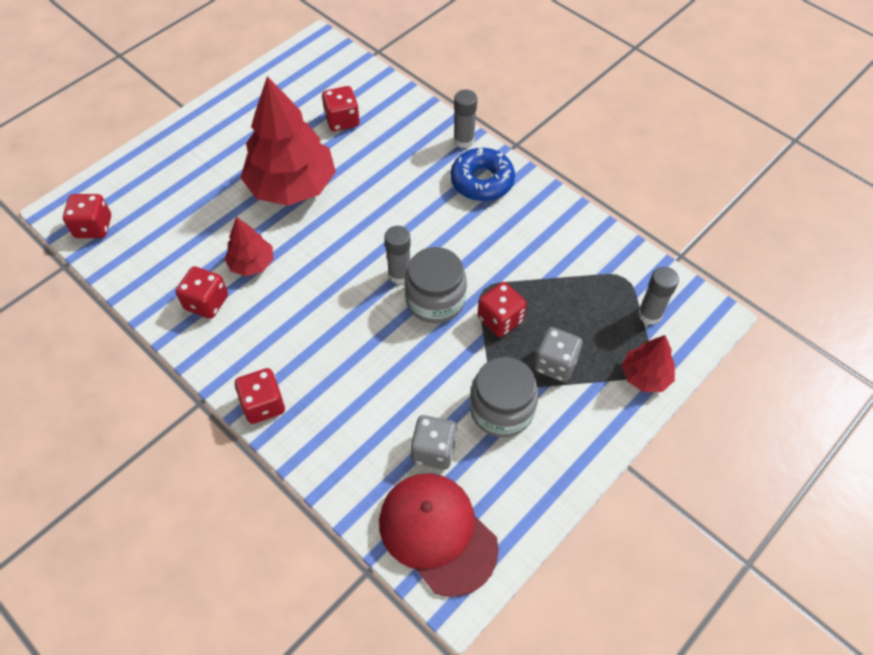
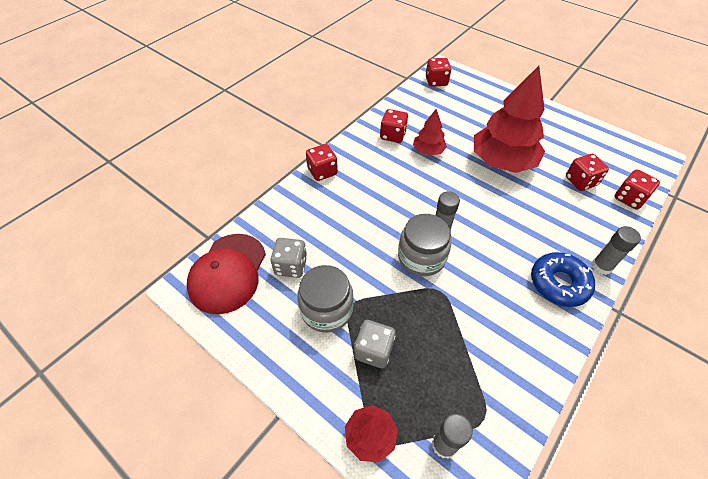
camera: 85 degrees right, 5 degrees down
(437, 533) = (228, 273): red cap -> red cap turned 150 degrees clockwise
(500, 319) = (412, 305): red dice -> red dice (629, 198)

